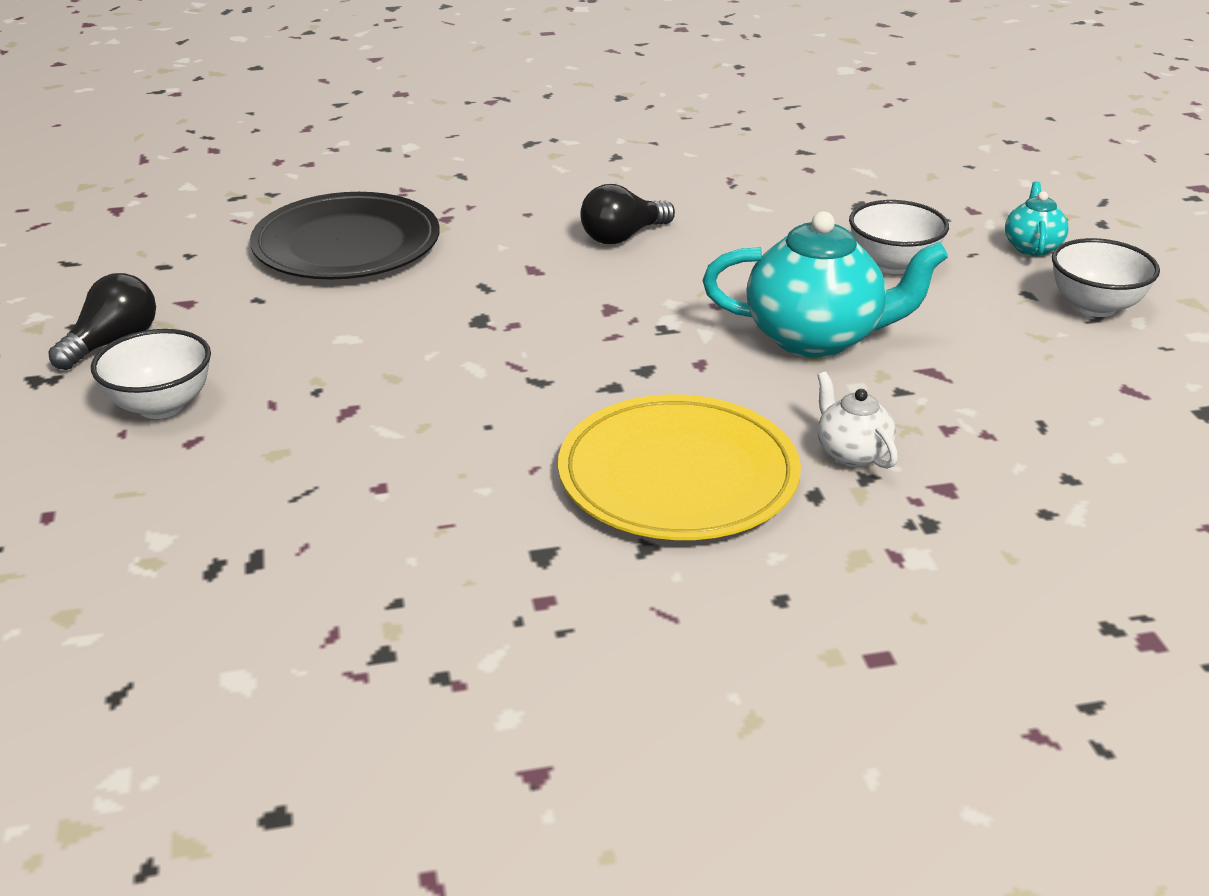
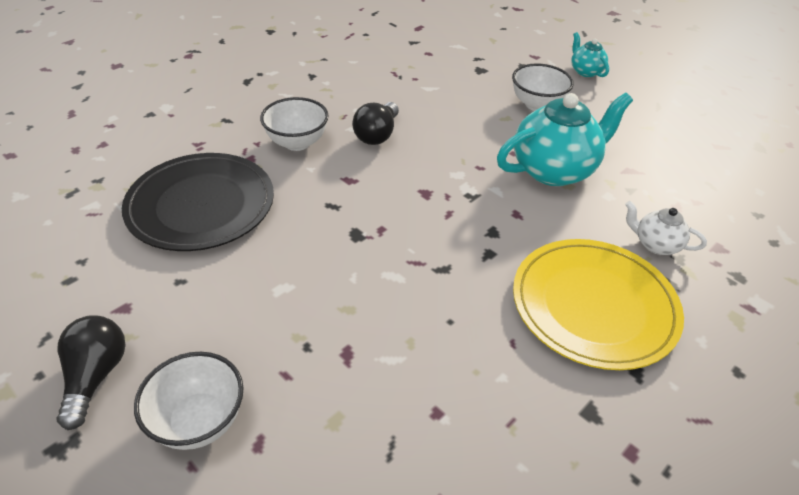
camera: 35 degrees left, 10 degrees up
(1095, 306) = (650, 99): white bowl -> white bowl (297, 143)

